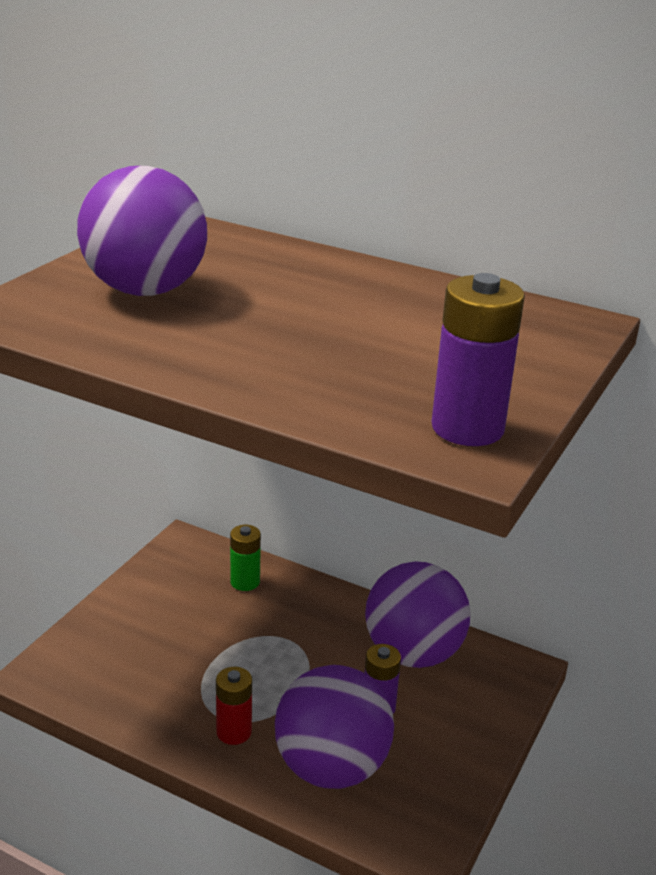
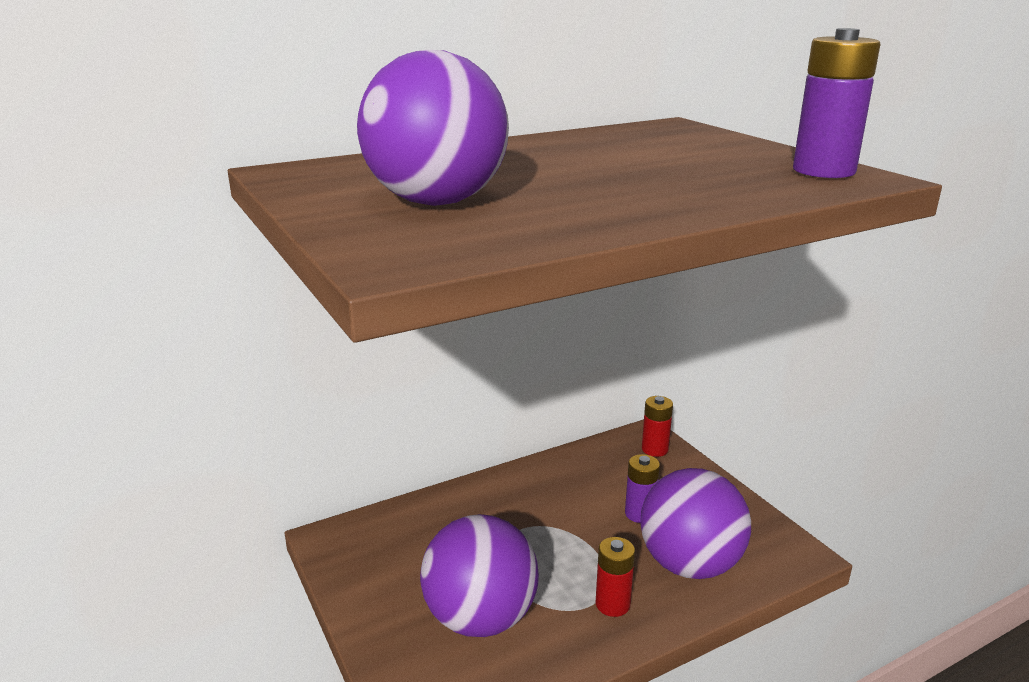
camera: 55 degrees left, 5 degrees down
(245, 582) = (425, 523): green battery -> none
(413, 653) = (594, 473): purple ball -> purple ball (480, 618)
(501, 683) = (654, 449): none -> red battery

